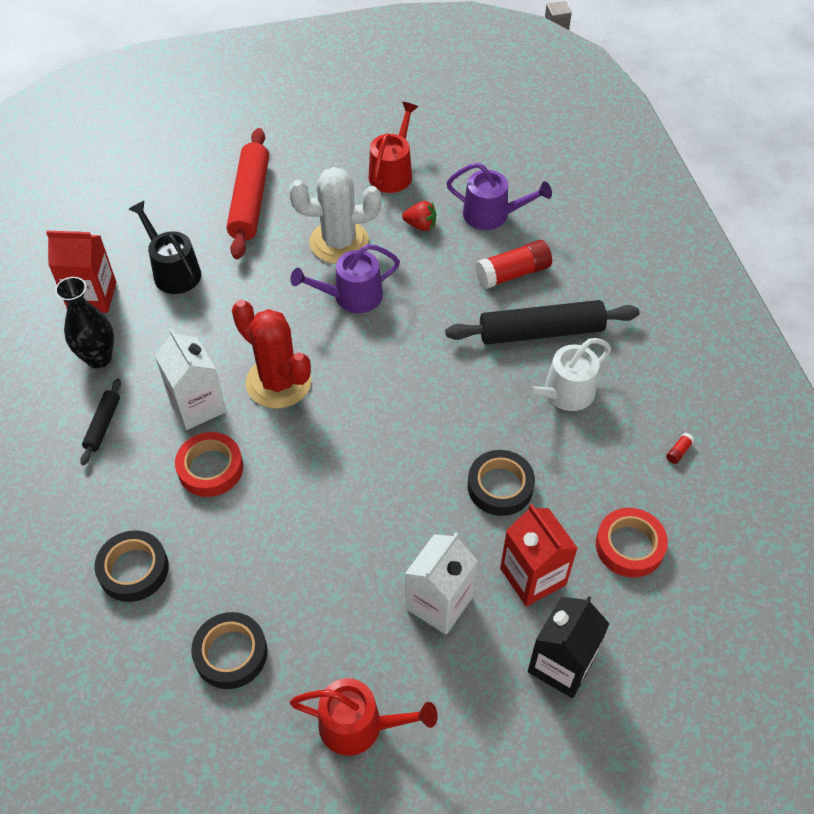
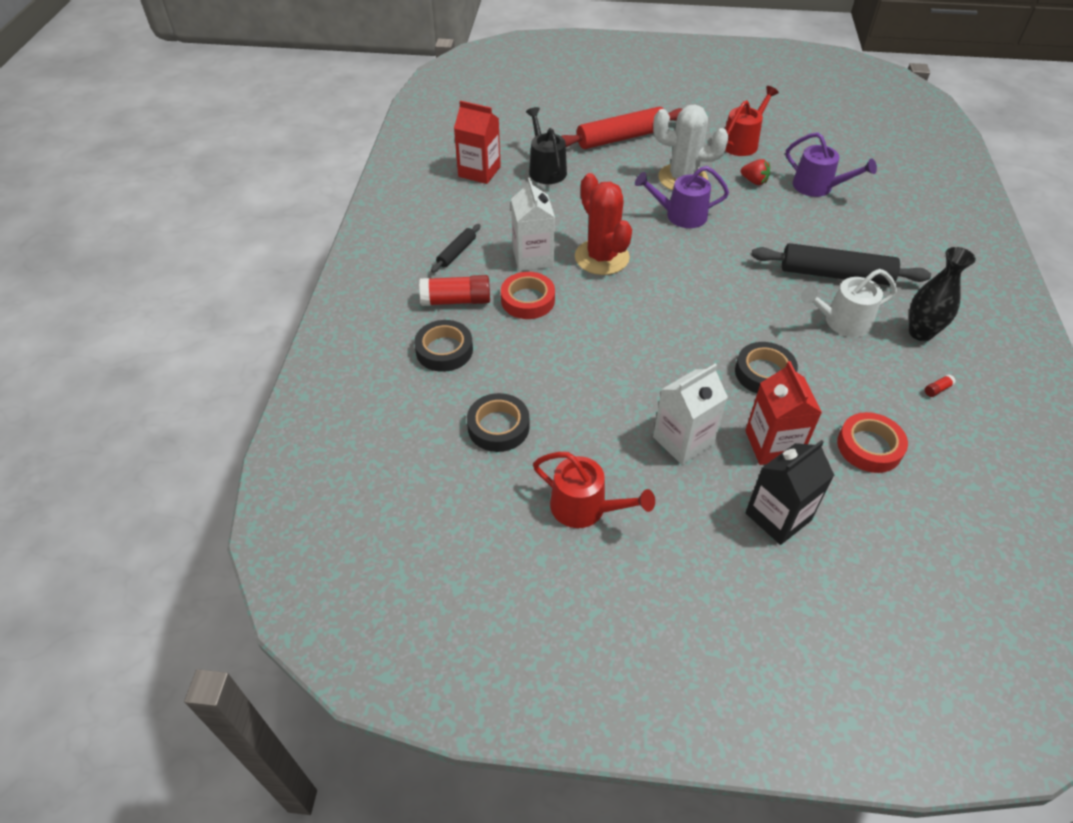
camera: 20 degrees right, 5 degrees down
(99, 358) = (469, 210): black vase -> black vase (920, 333)
(250, 201) = (621, 138): red rolling pin -> red rolling pin turned 45 degrees clockwise
(513, 273) = (823, 230): red glue stick -> red glue stick (456, 301)

